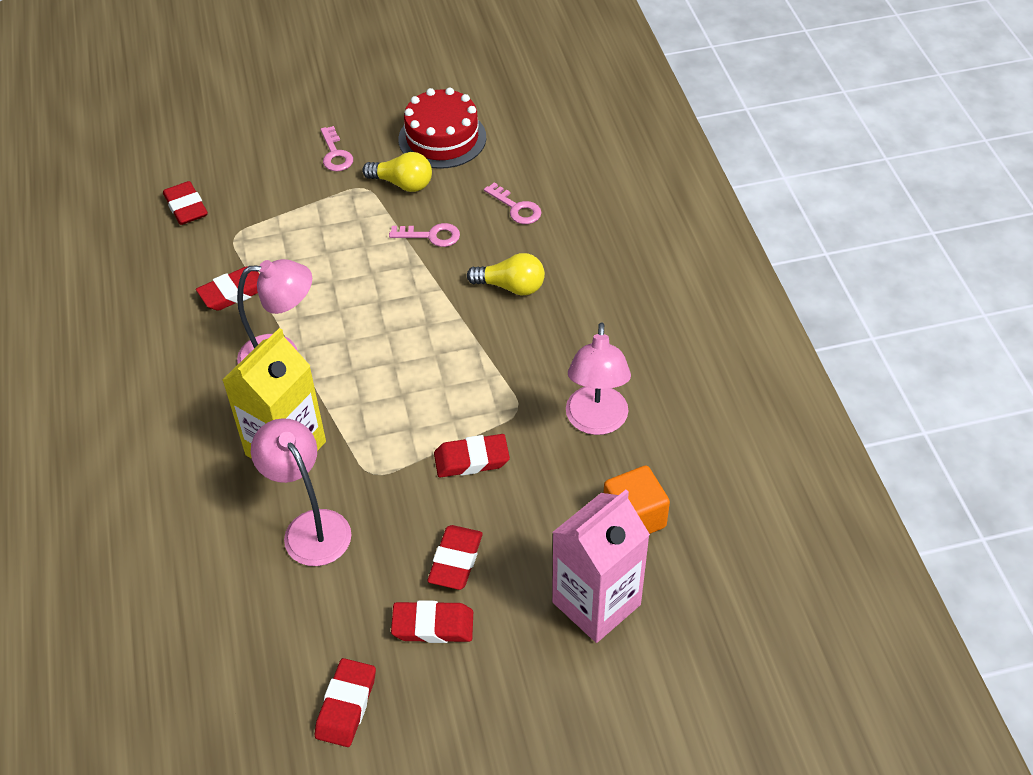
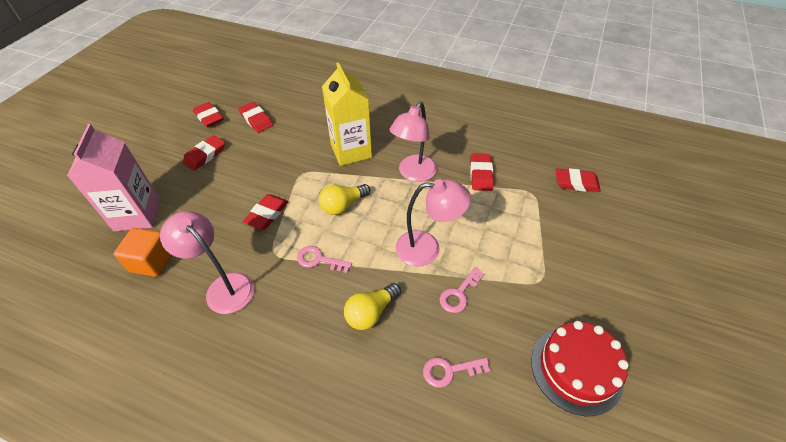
camera: 125 degrees right, 0 degrees up
(310, 527) = (298, 141): pink lamp -> pink lamp (427, 248)
(335, 154) = (592, 283): pink key -> pink key (319, 260)
(402, 184) = (530, 307): yellow light bulb -> yellow light bulb (343, 205)
(455, 560) = (223, 178): red eraser -> red eraser (256, 120)

